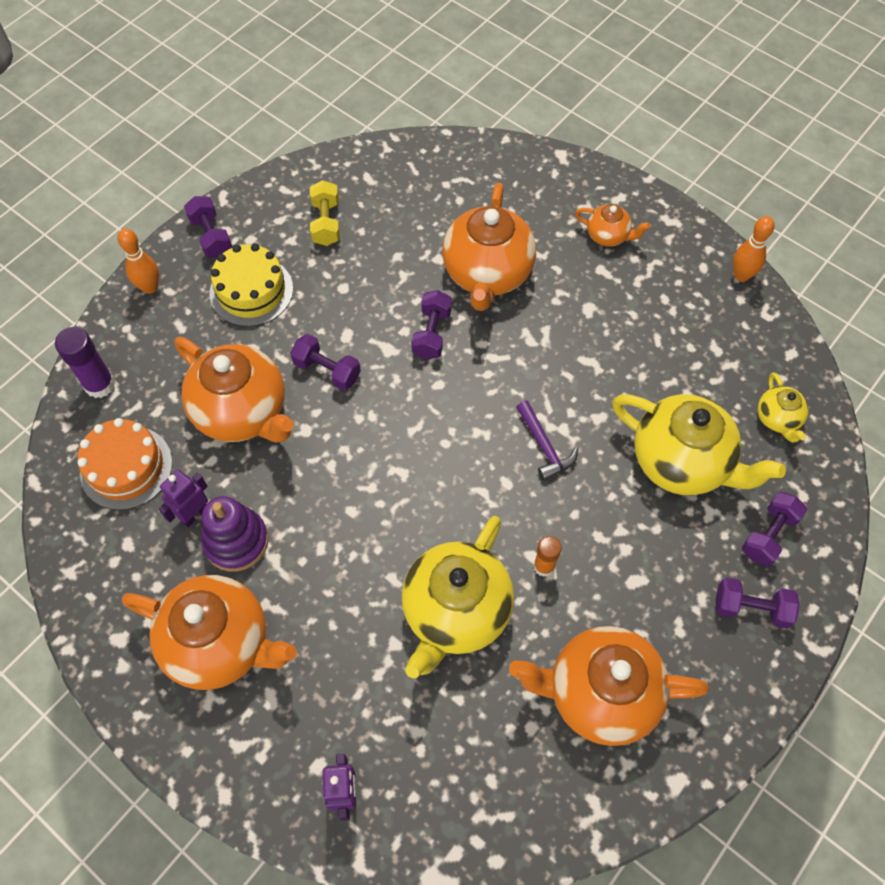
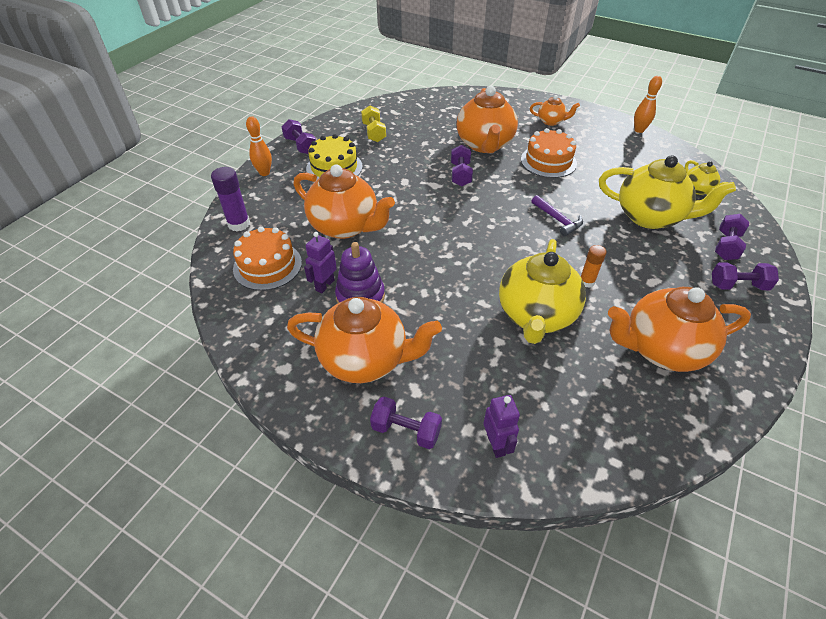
camera: 10 degrees left, 15 degrees down
(327, 370) = (397, 199): purple dumbbell -> purple dumbbell (406, 430)
(572, 324) = (548, 161): none -> orange cake

